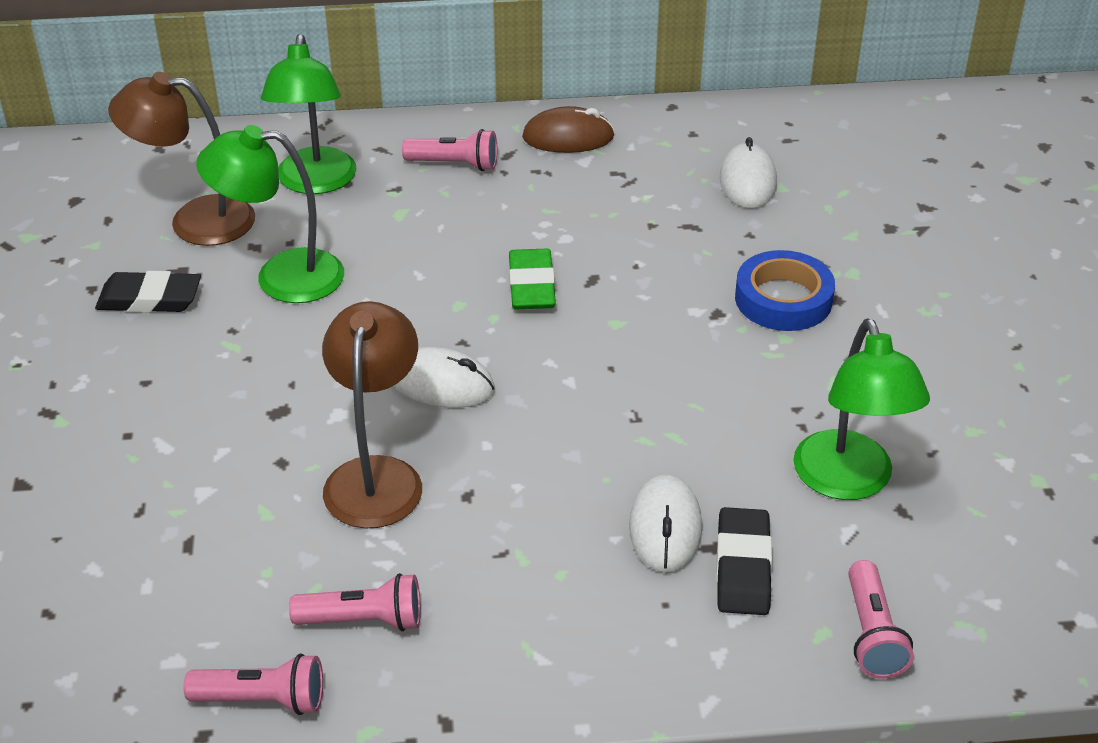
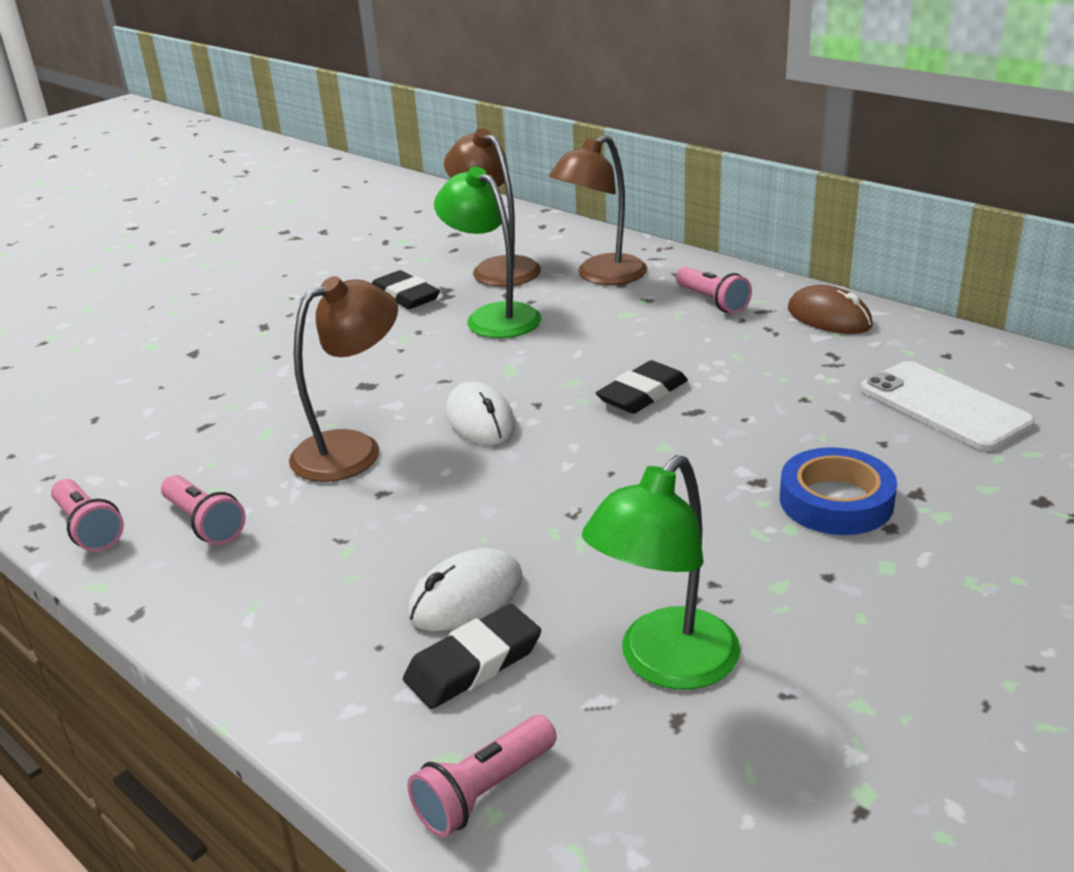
camera: 50 degrees right, 10 degrees down
(315, 182) = (601, 276): green lamp -> brown lamp
(531, 285) = (642, 394): green eraser -> black eraser
(747, 181) = (944, 406): white mouse -> white phone

